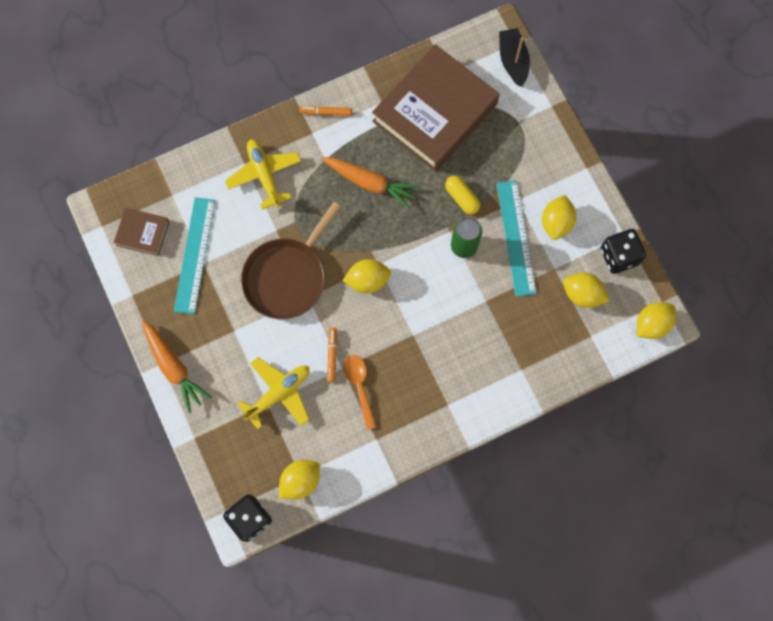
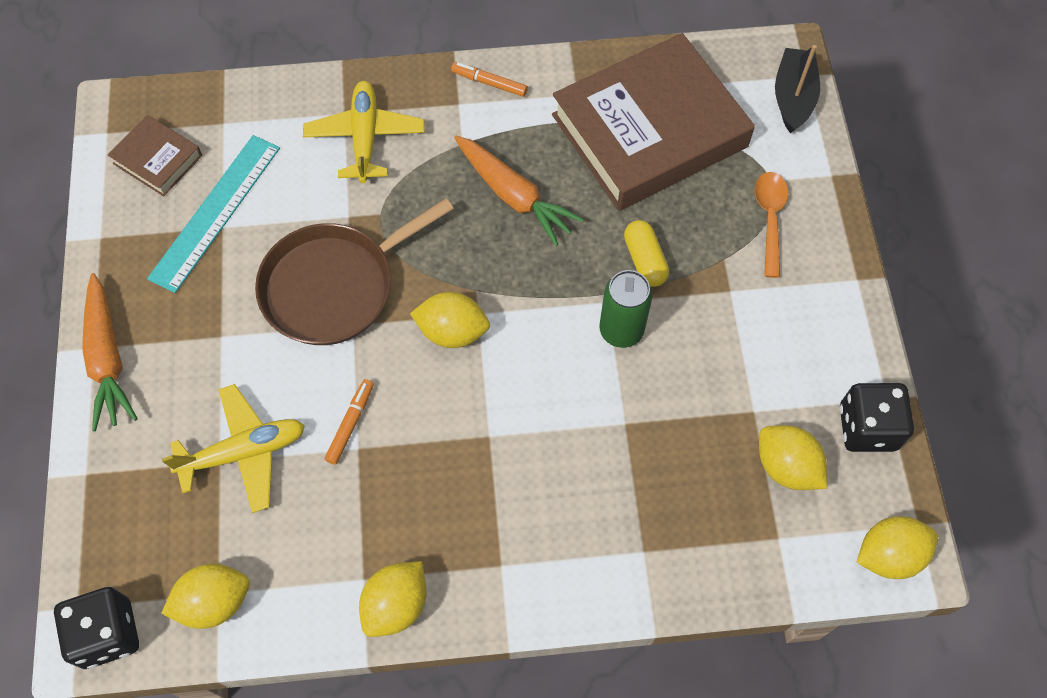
camera: 20 degrees right, 10 degrees down
(359, 387) = (372, 486): orange spoon -> orange spoon (769, 219)
(516, 238) = (708, 345): turquoise ruler -> none
(556, 223) = (781, 343): yellow lemon -> yellow lemon (396, 605)

